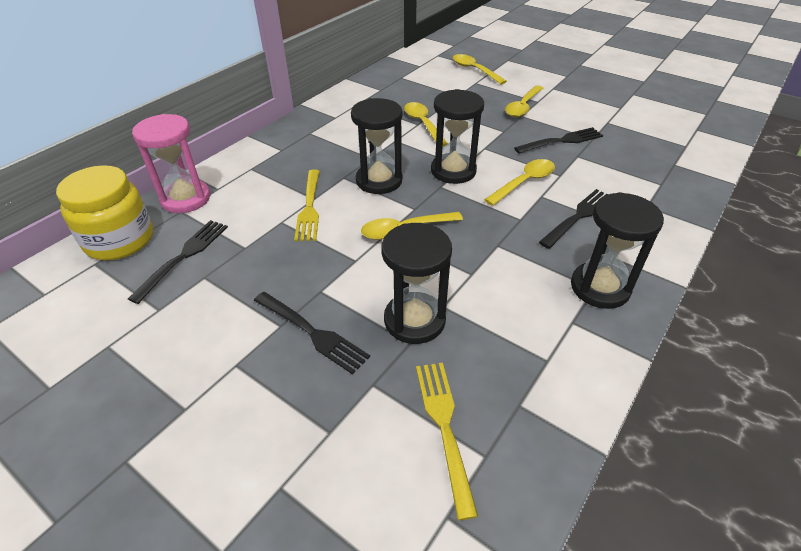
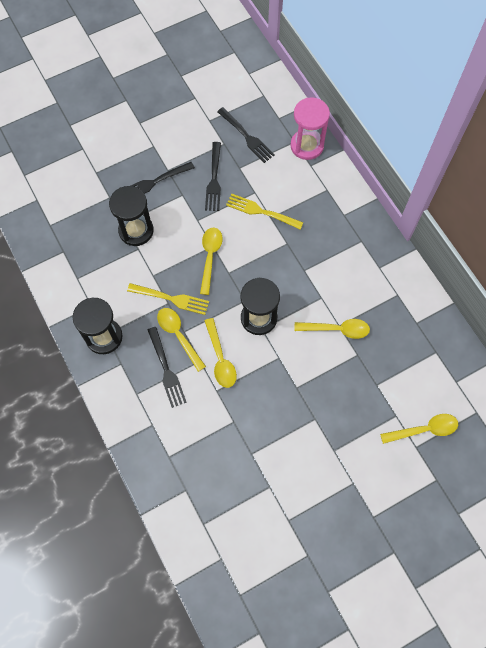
camera: 115 degrees right, 25 degrees up
(120, 240) = (279, 108): yellow jar -> none
(379, 181) = (271, 264): black hourglass -> none
(445, 428) = (71, 216): yellow fork -> yellow fork (170, 299)
(523, 106) = (330, 430): yellow spoon -> yellow spoon (179, 336)
(561, 141) = (259, 423): black fork -> black fork (214, 179)

